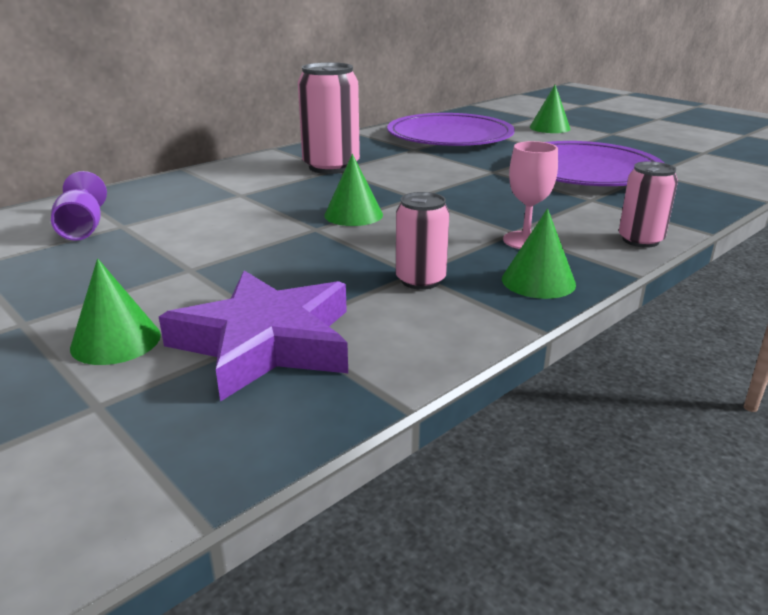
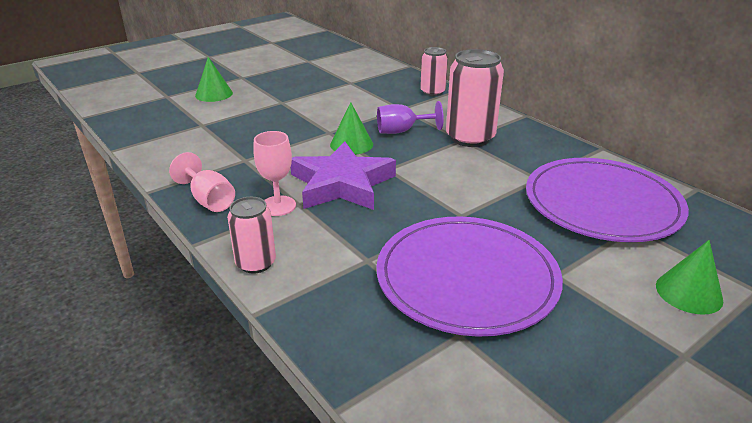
camera: 95 degrees right, 5 degrees up
(82, 229) = (348, 75): purple goblet -> purple goblet (402, 131)
(265, 342) = (190, 121): purple star -> purple star (342, 184)
(420, 280) = (233, 161): pink can -> pink can (432, 92)
(538, 281) = (209, 200): green cone -> pink goblet

